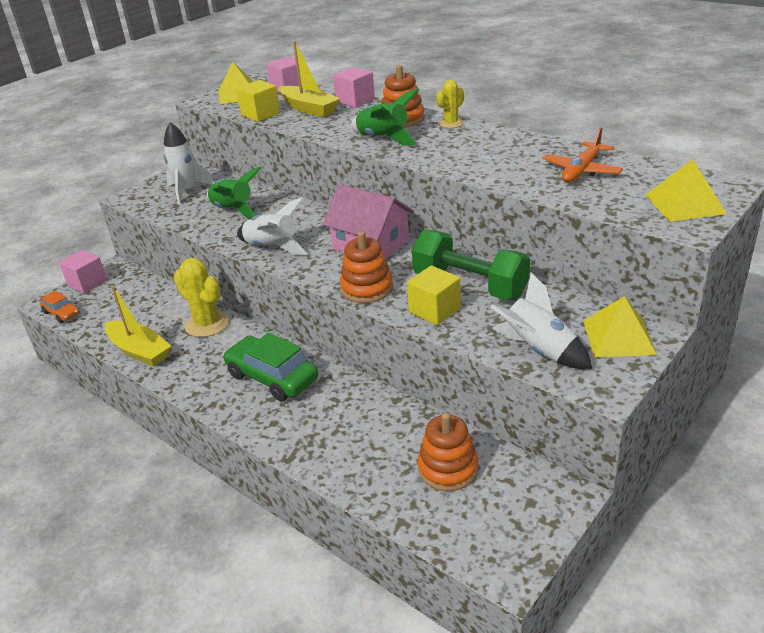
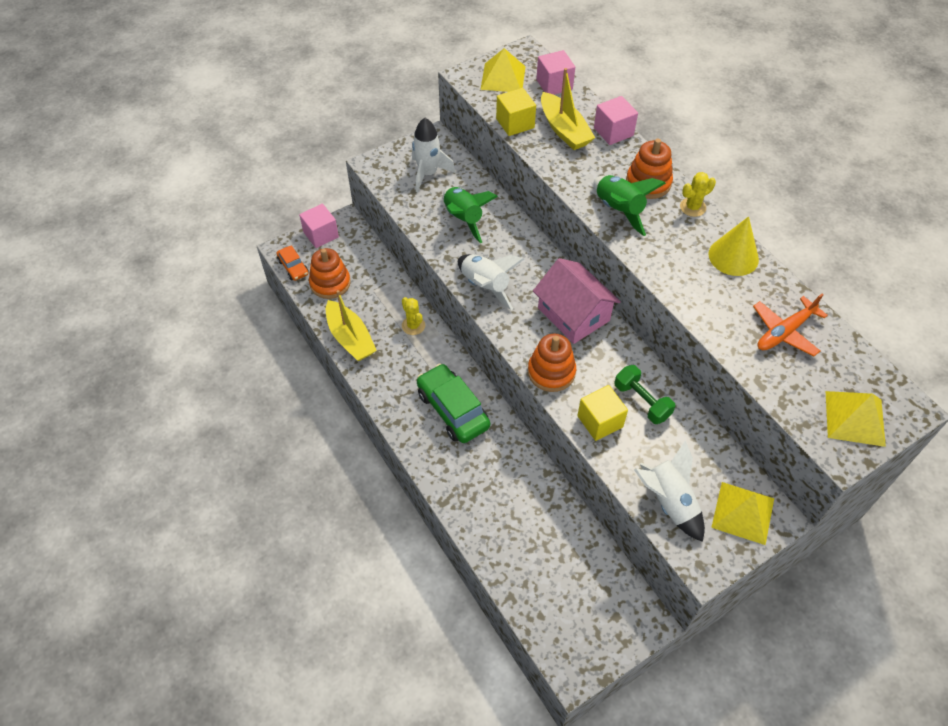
camera: 15 degrees right, 20 degrees up
(207, 324) = (413, 325): yellow cactus -> yellow cactus, size x0.59
(448, 469) = (564, 560): orange stacking toy -> orange stacking toy (330, 283)
(470, 285) = (642, 401): green dumbbell -> green dumbbell, size x0.61
(505, 140) = (733, 256): none -> yellow cone

